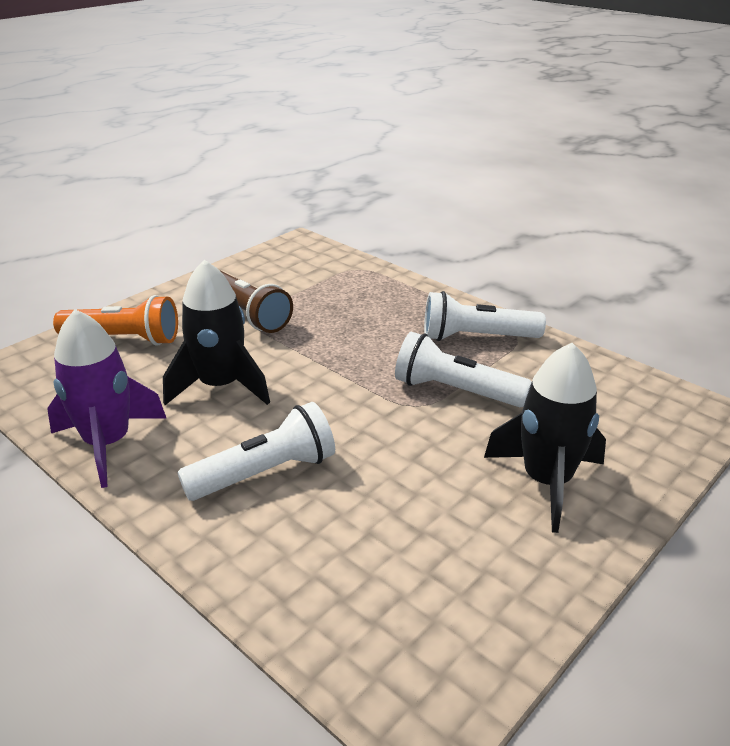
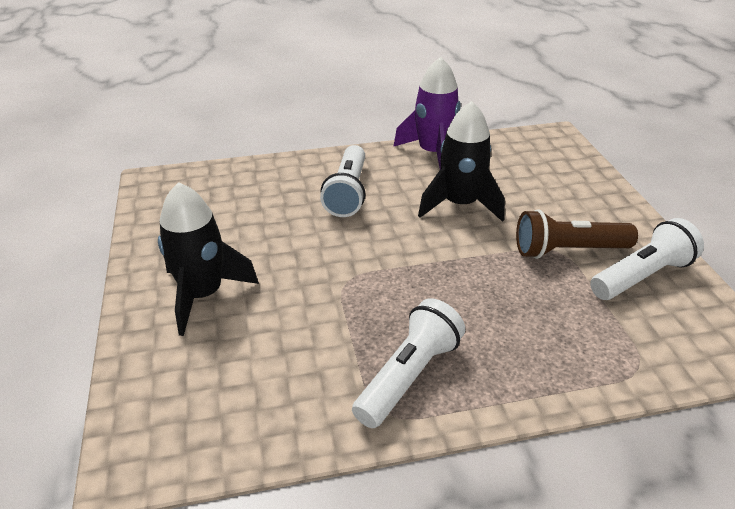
camera: 125 degrees right, 5 degrees up
(124, 339) = (565, 183): orange flashlight -> none
(455, 391) = (342, 310): white flashlight -> white flashlight (642, 276)

